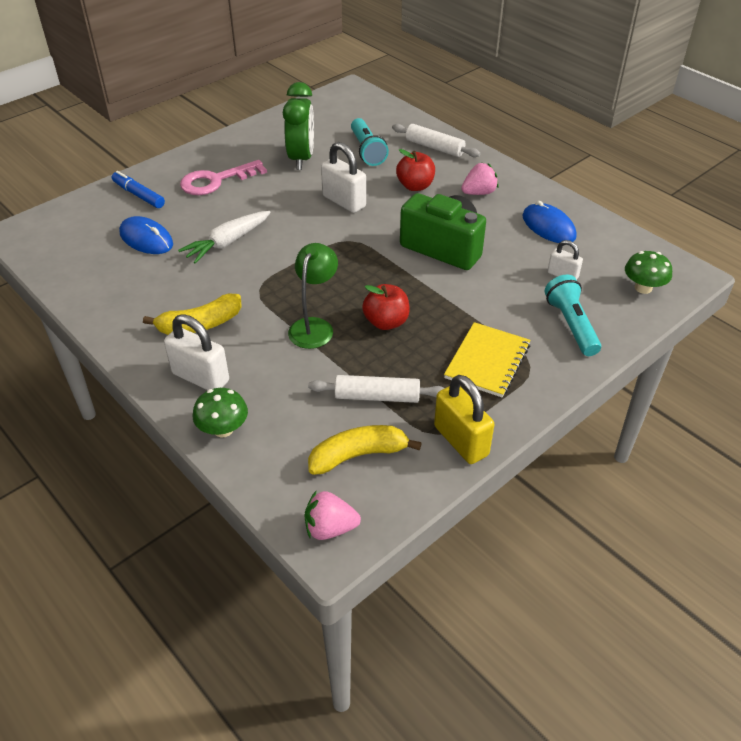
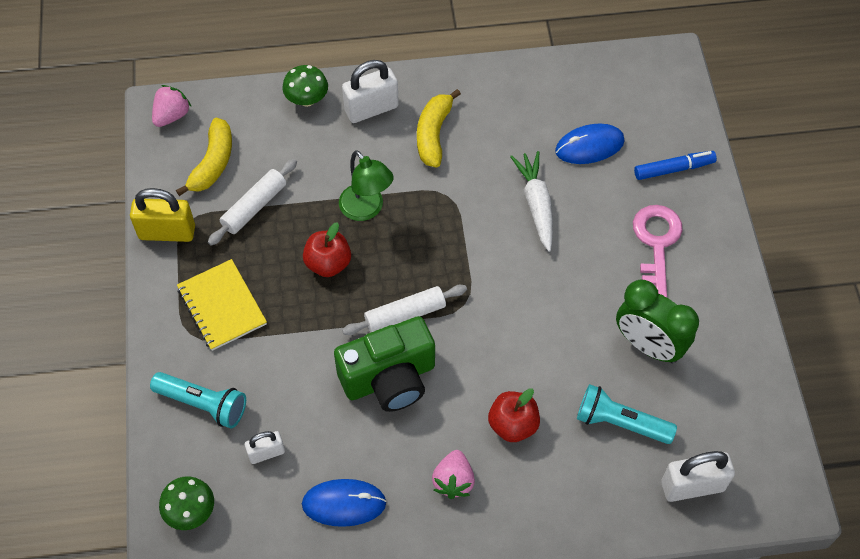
camera: 125 degrees right, 15 degrees up
(344, 201) = (533, 338): white padlock -> white padlock (692, 486)
(434, 147) = (578, 502): white rolling pin -> white rolling pin (405, 315)

